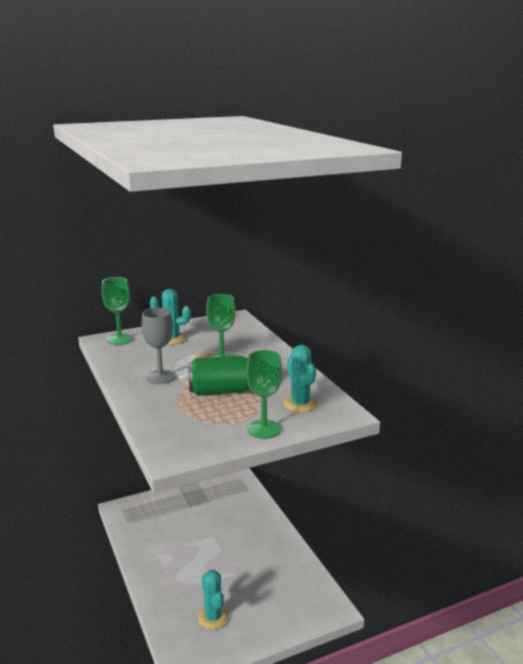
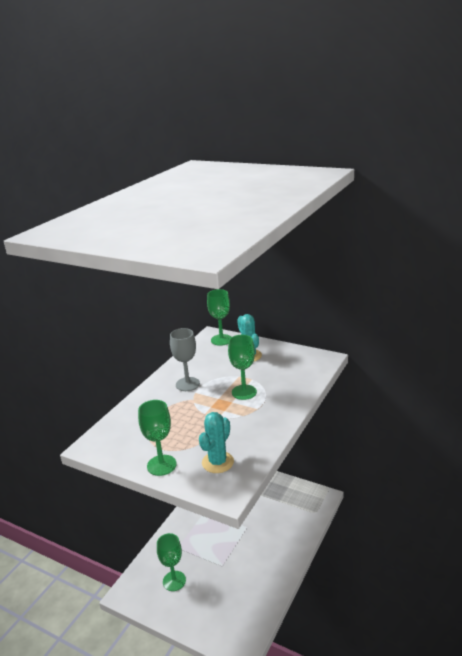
camera: 55 degrees right, 5 degrees up
(213, 617) = (174, 581): turquoise cactus -> green goblet
(220, 391) = (196, 418): green can -> none

